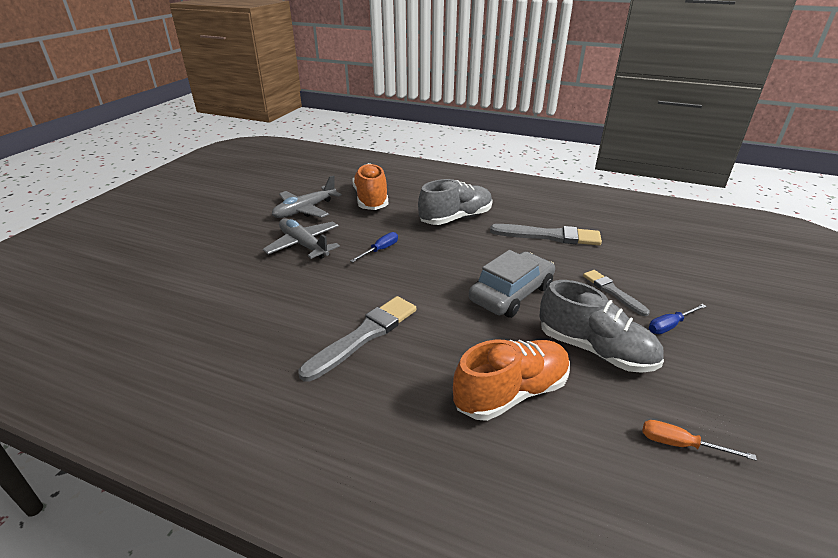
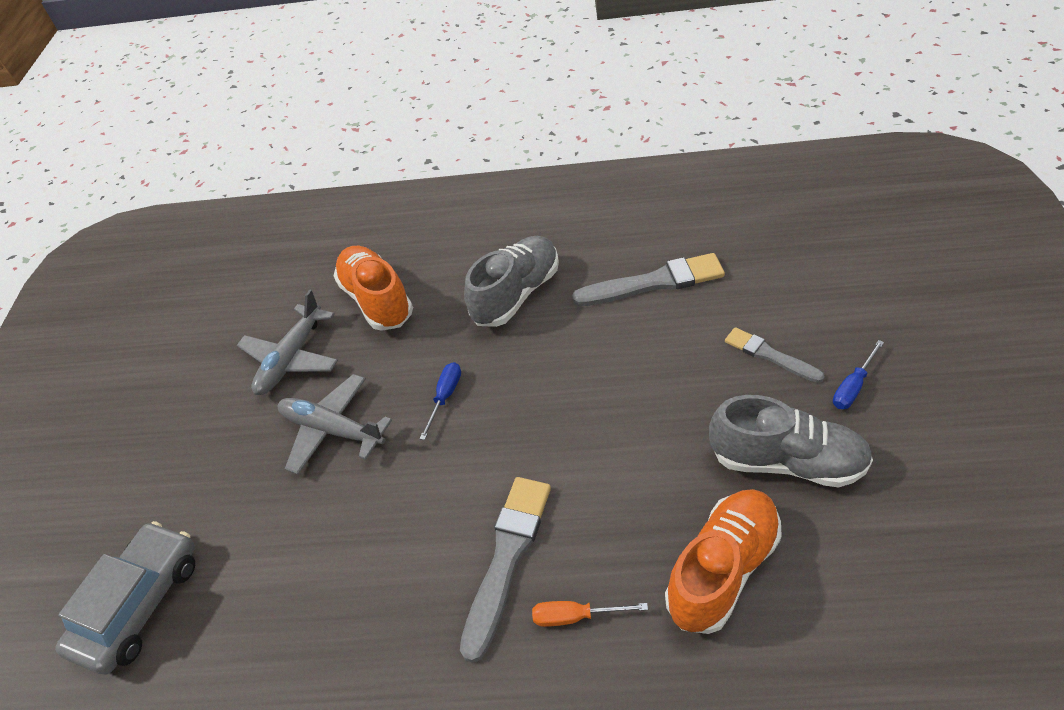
camera: 15 degrees left, 15 degrees up
(511, 293) = (652, 408): grey car -> grey car (139, 603)
(680, 444) = (922, 561): orange screwdriver -> orange screwdriver (575, 616)

